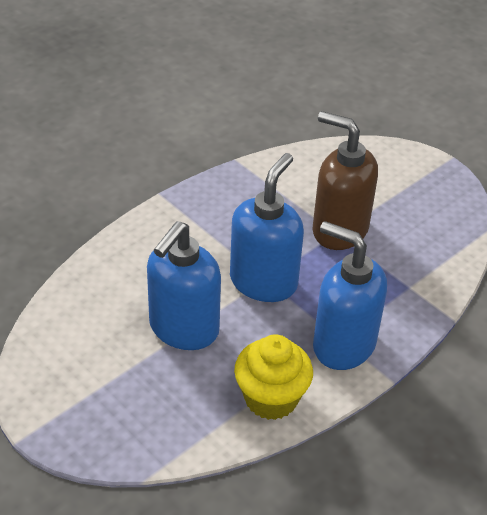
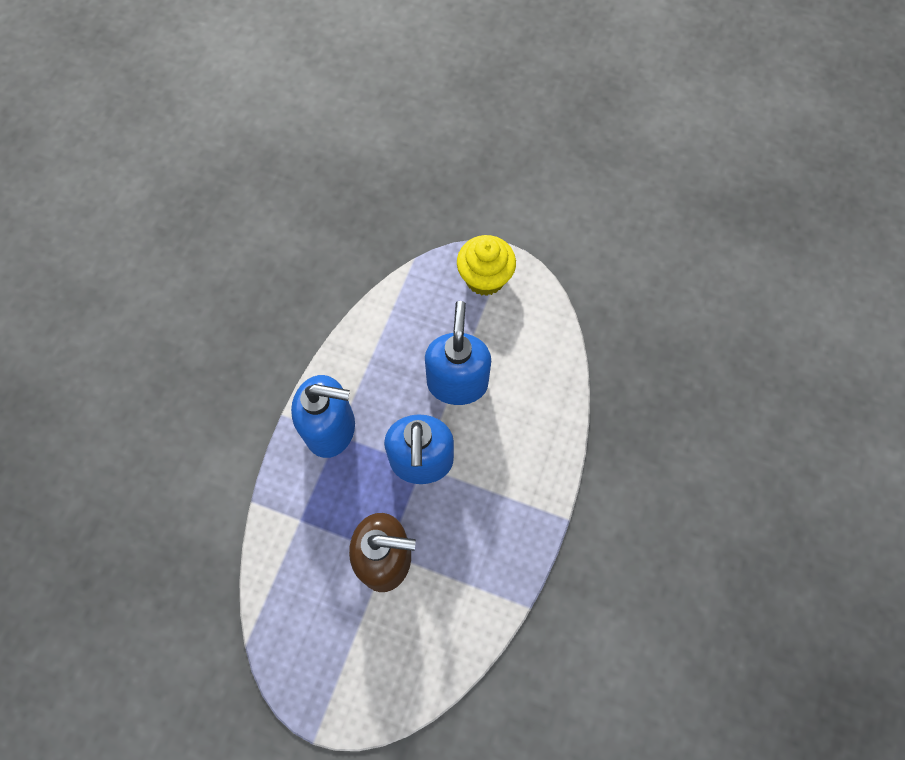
camera: 155 degrees right, 25 degrees up
(271, 398) = (363, 355): yellow cupcake -> yellow cupcake (485, 278)

